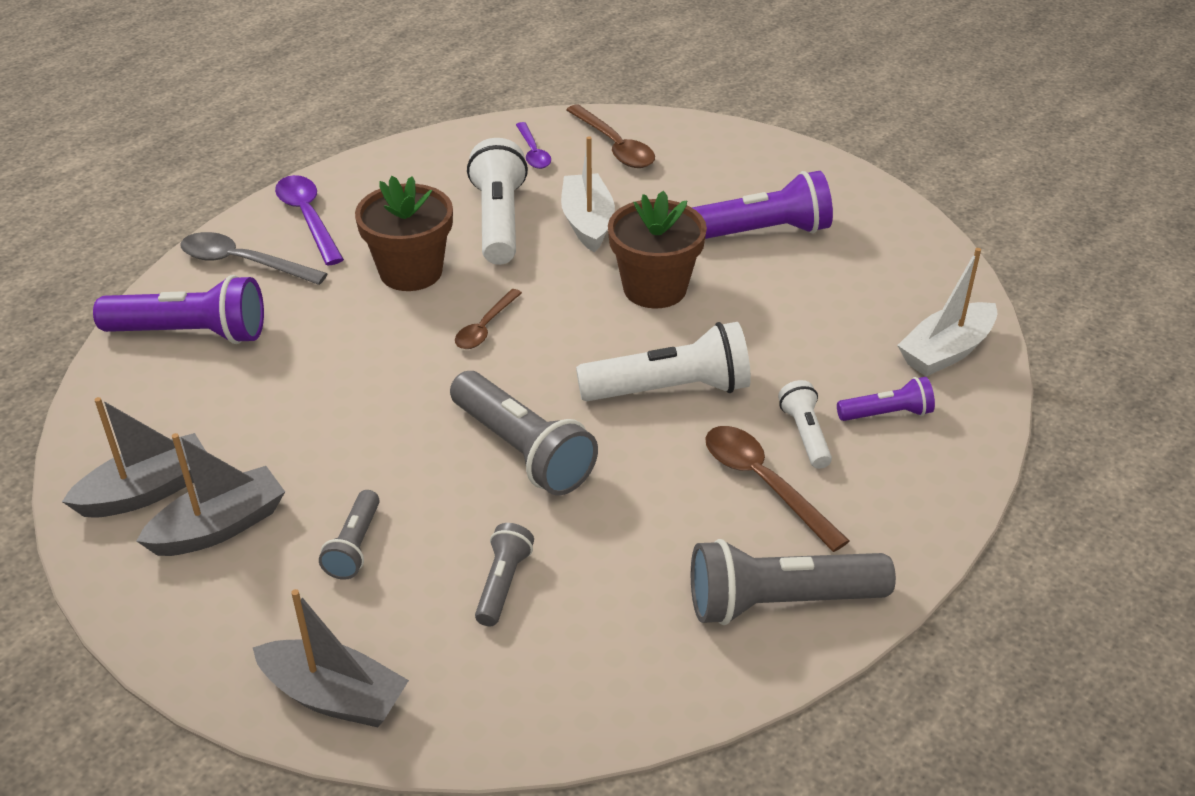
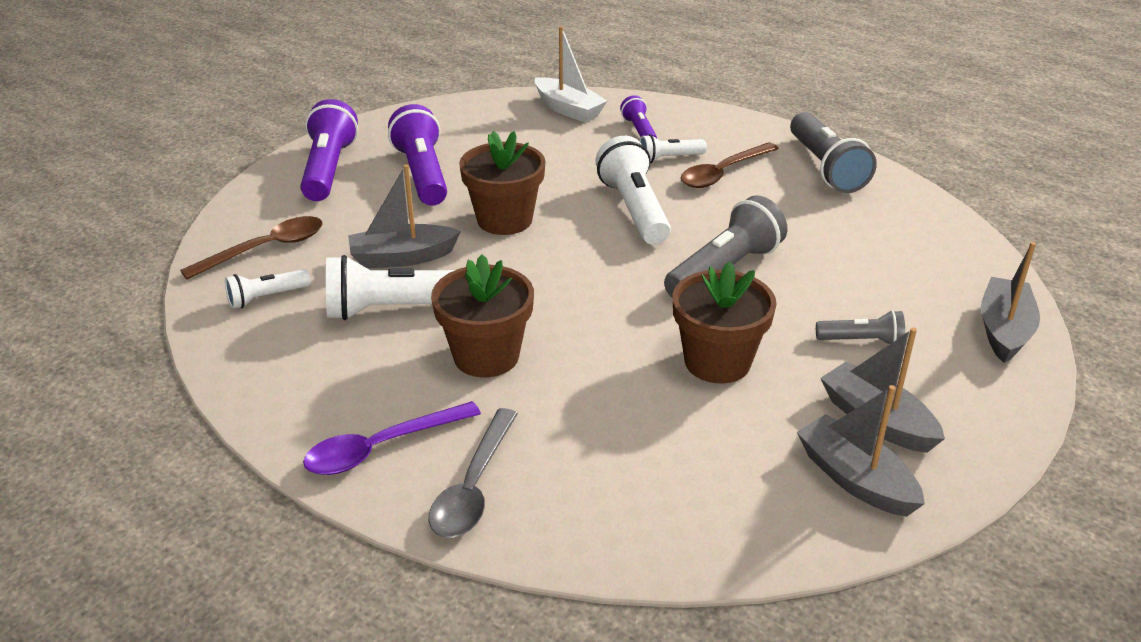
camera: 95 degrees left, 5 degrees down
(191, 333) = (610, 502): purple flashlight -> purple flashlight (328, 169)
(354, 421) = (717, 362): none -> brown flower pot
(485, 327) = (570, 302): brown spoon -> none
(502, 583) = (863, 268): grey flashlight -> none
(533, 152) = (266, 298): purple spoon -> white flashlight
(587, 222) = (402, 257): white boat -> grey boat

